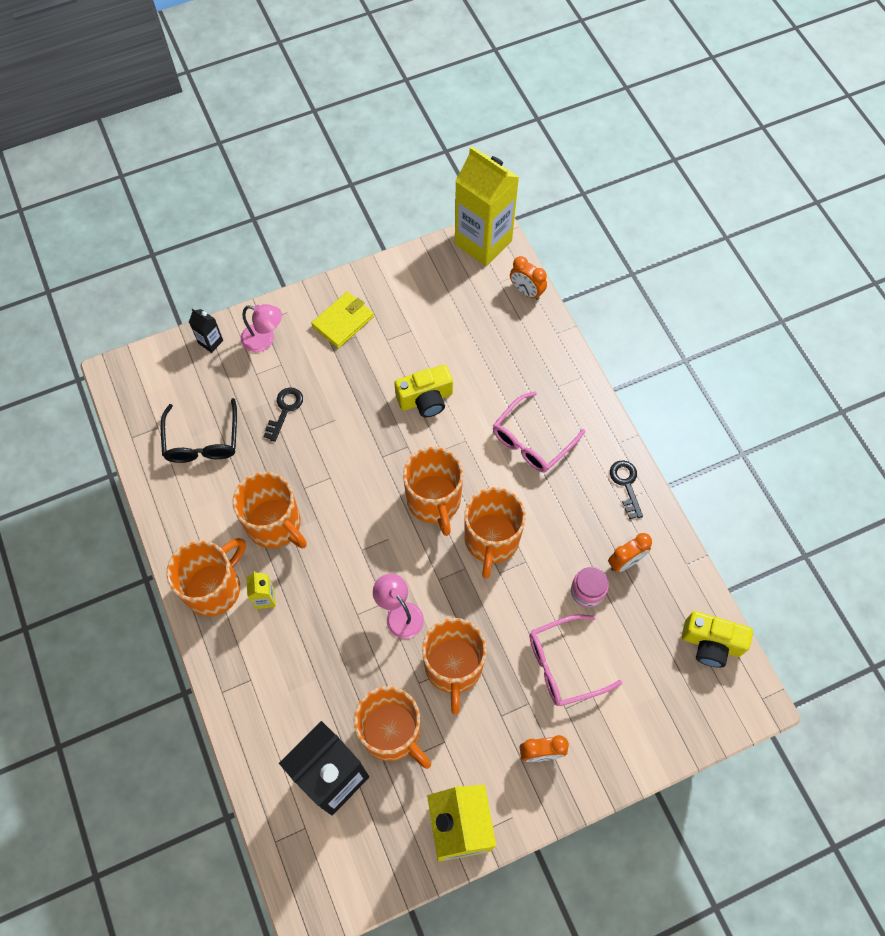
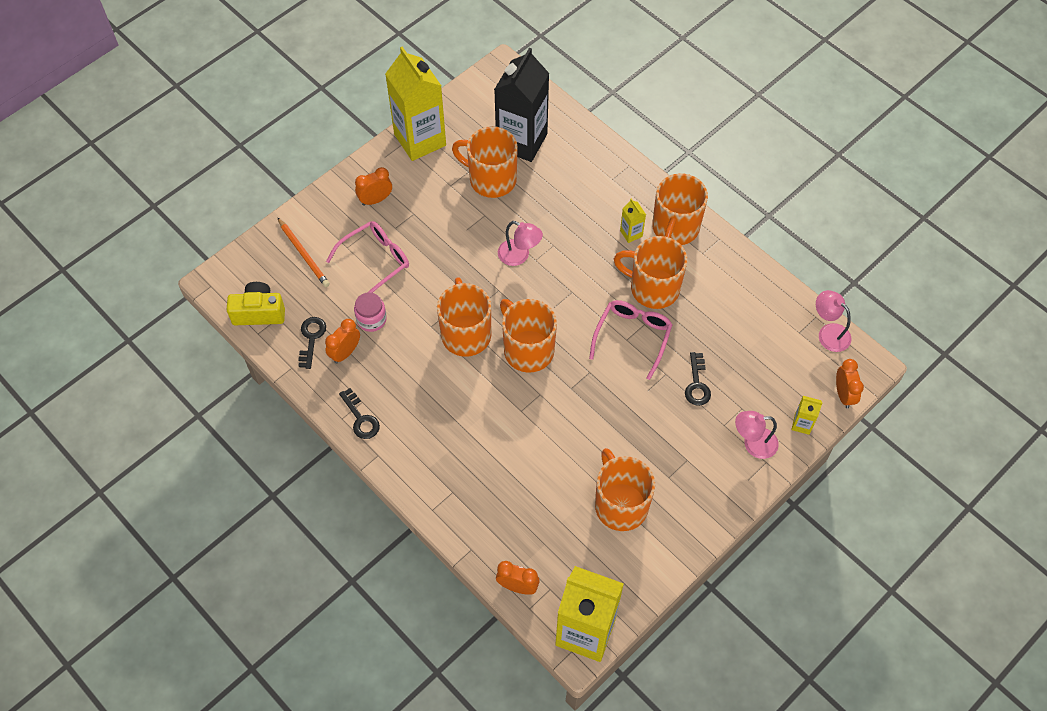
camera: 160 degrees right, 5 degrees down
(130, 417) = (828, 333): none -> pink lamp
(156, 355) = (843, 394): none -> orange clock
(202, 440) = (753, 334): black glasses -> none
(211, 342) = (802, 424): black carton -> yellow carton
(343, 321) = (688, 488): yellow wallet -> none
(425, 399) = (573, 437): yellow camera -> none
(453, 667) = (462, 233): orange mug -> orange mug (620, 504)
(532, 440) = (459, 431): pink glasses -> pink glasses (632, 337)
(645, 704) = (304, 254): none -> orange pencil
(658, 591) = (311, 338): none -> black key

